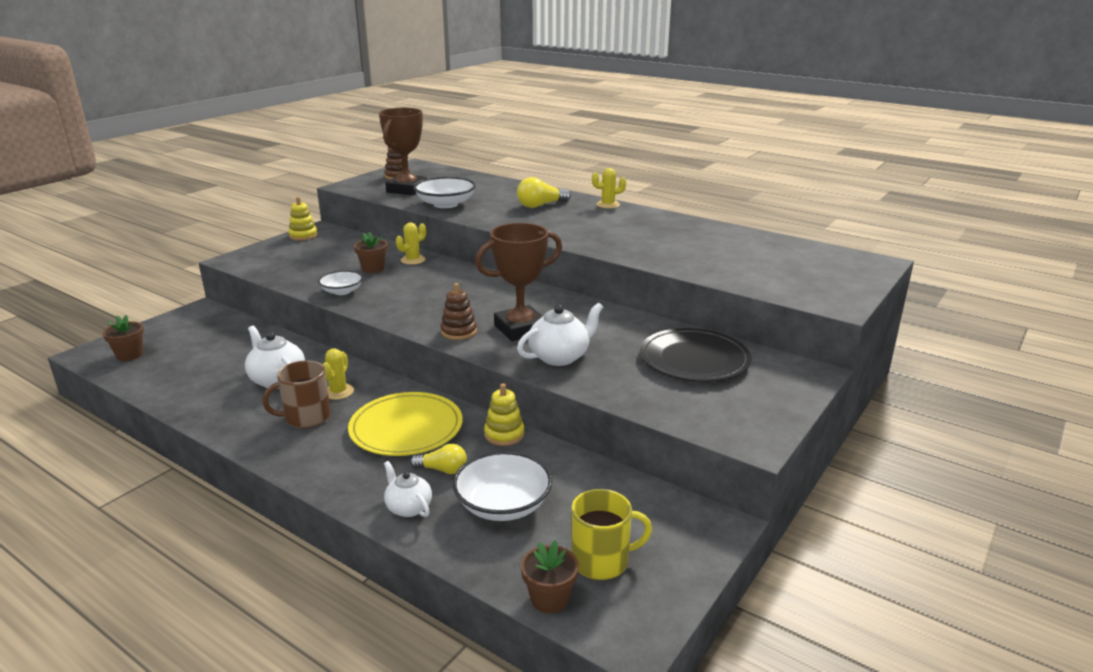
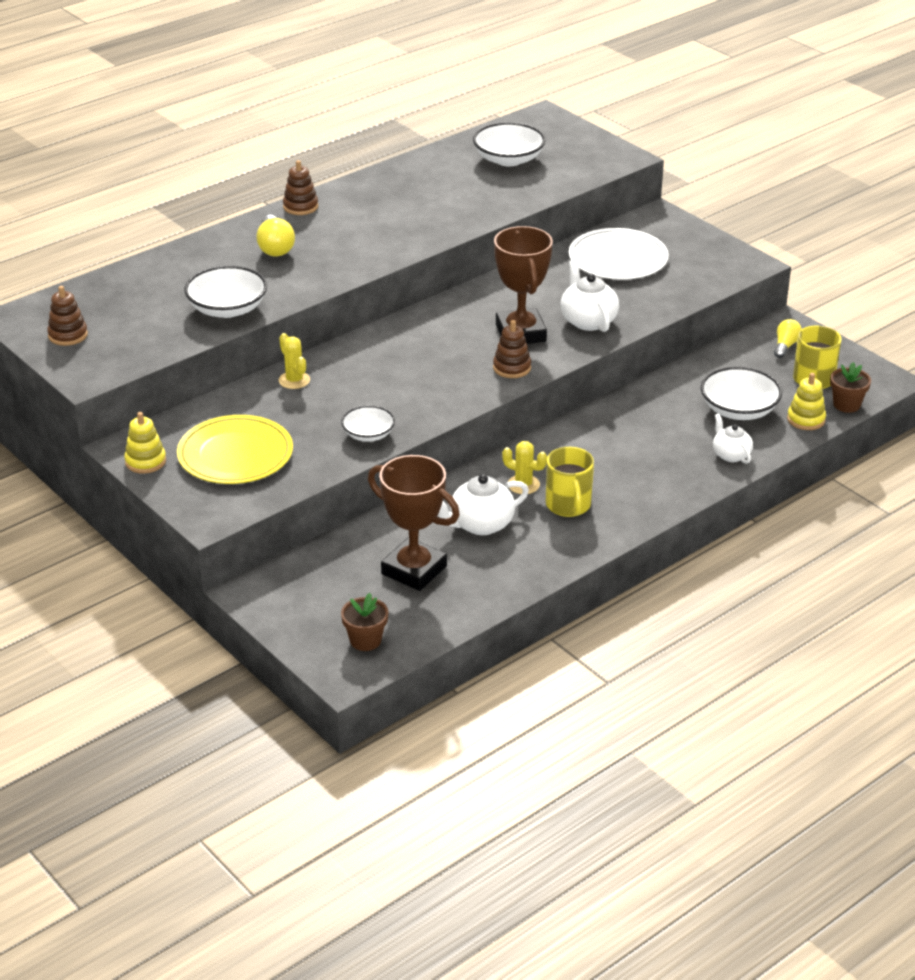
camera: 75 degrees left, 10 degrees up
(306, 417) = (568, 505): brown mug -> yellow mug
(373, 269) = (307, 410): brown flower pot -> none
(406, 428) = (608, 448): yellow plate -> yellow plate (235, 454)
(407, 189) = (141, 332): brown trophy -> brown trophy (414, 570)
(408, 507) = (730, 455): white teapot -> white teapot turned 90 degrees clockwise
(442, 470) = (682, 434): yellow light bulb -> yellow light bulb (785, 346)
(504, 434) = (637, 397): yellow stacking toy -> yellow stacking toy (806, 419)
(608, 205) = (300, 207): yellow cactus -> brown stacking toy
(694, 359) = (618, 258): black plate -> white plate
(767, 258) = (508, 159): none -> white bowl

